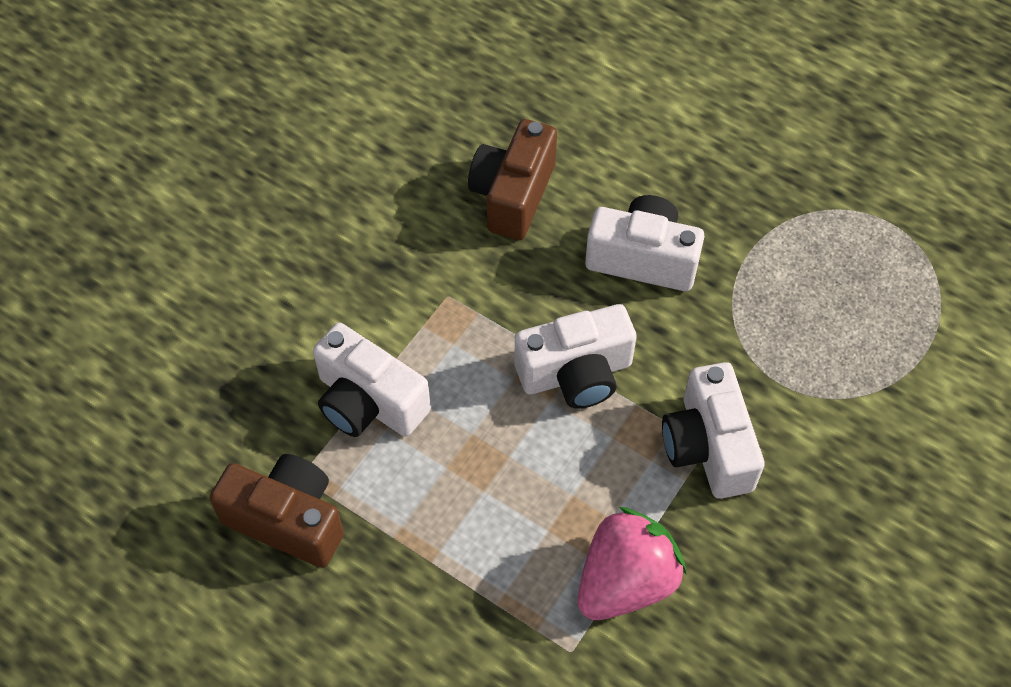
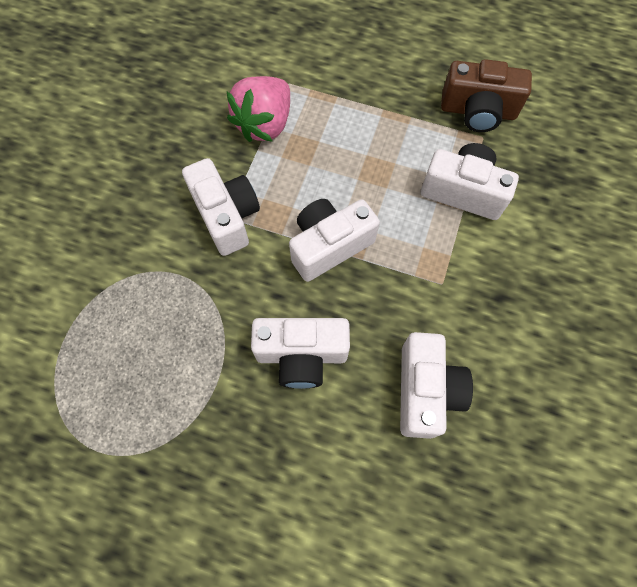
camera: 165 degrees right, 10 degrees up
(513, 195) = (425, 390): brown camera -> white camera

